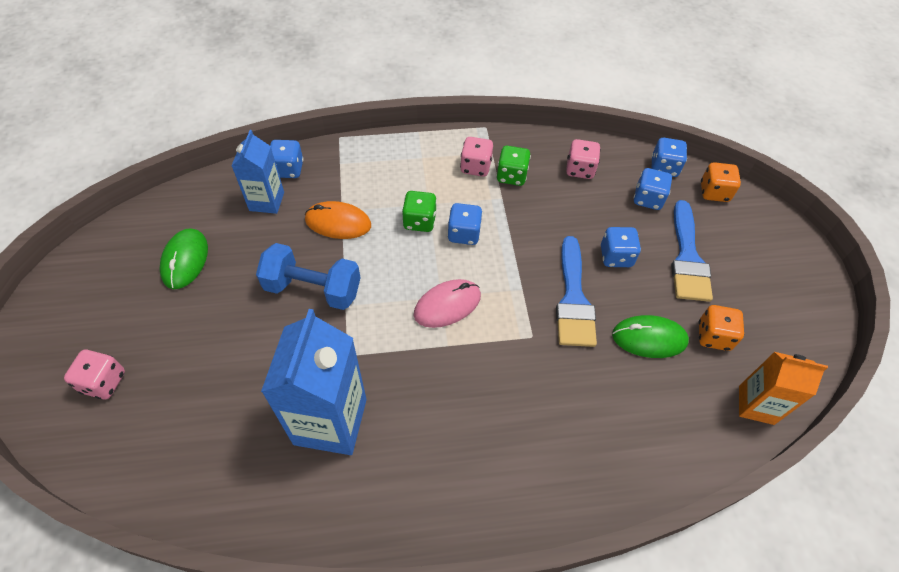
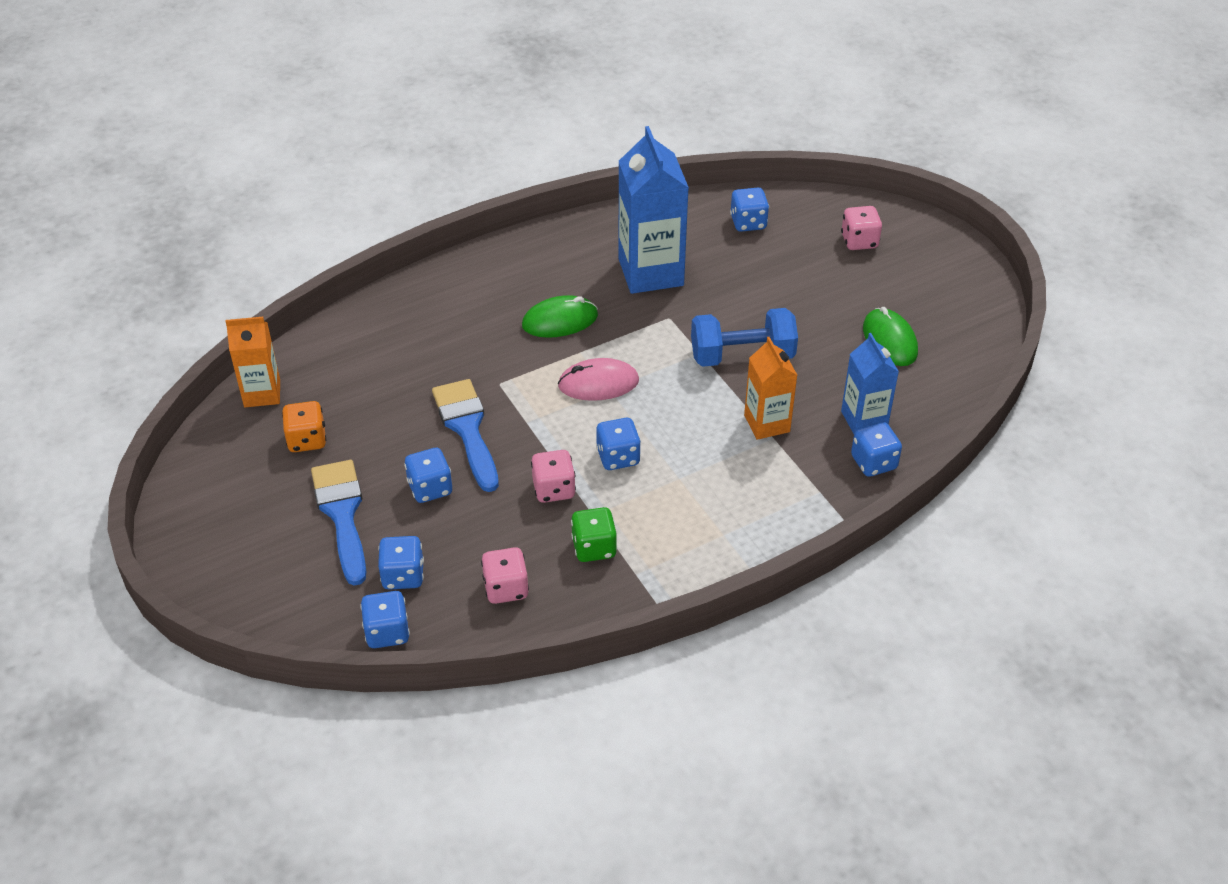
camera: 160 degrees right, 10 degrees down
(185, 456) = (748, 223): none -> blue dice
(338, 223) = (767, 423): orange mouse -> orange carton
(419, 221) = (676, 454): green dice -> none
(447, 305) = (598, 383): pink mouse -> pink mouse turned 45 degrees clockwise
(475, 167) = (647, 544): pink dice -> pink dice (554, 489)
(649, 338) = (377, 417): green mouse -> green mouse (560, 320)
(714, 192) = (311, 617): orange dice -> none

